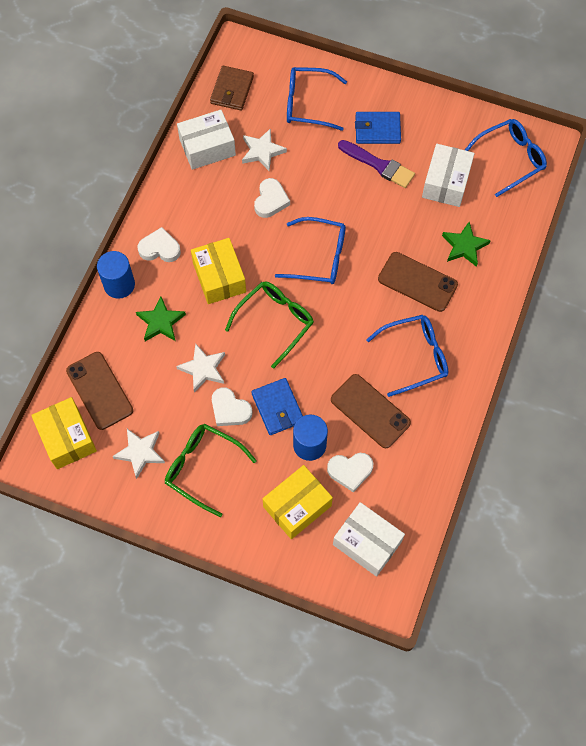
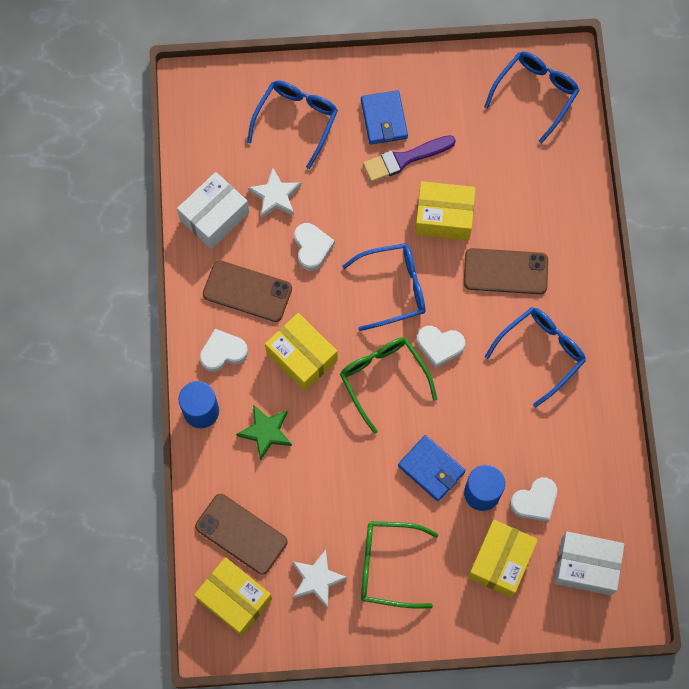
camera: 25 degrees left, 5 degrees up
(203, 369) = (335, 462): white star -> none
(230, 410) = (384, 493): white heart -> white heart (439, 346)
(232, 90) = (207, 139): brown wallet -> none
(275, 322) = (383, 379): green glasses -> green glasses turned 45 degrees counterclockwise
(308, 104) = (296, 120): blue glasses -> blue glasses turned 135 degrees clockwise
(370, 411) = (524, 430): brown phone -> brown phone (247, 291)
(377, 129) = (384, 119): blue wallet -> blue wallet turned 75 degrees counterclockwise
(379, 165) = (405, 159): purple brush -> purple brush turned 150 degrees clockwise
(388, 220) = (444, 217): none -> yellow box
(446, 183) = (483, 149): white box -> none
(464, 246) = (534, 211): green star -> none

